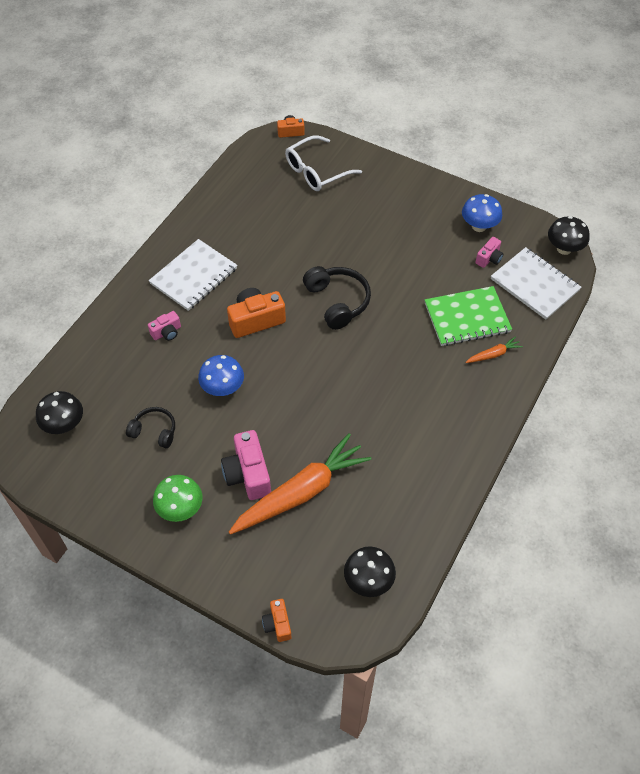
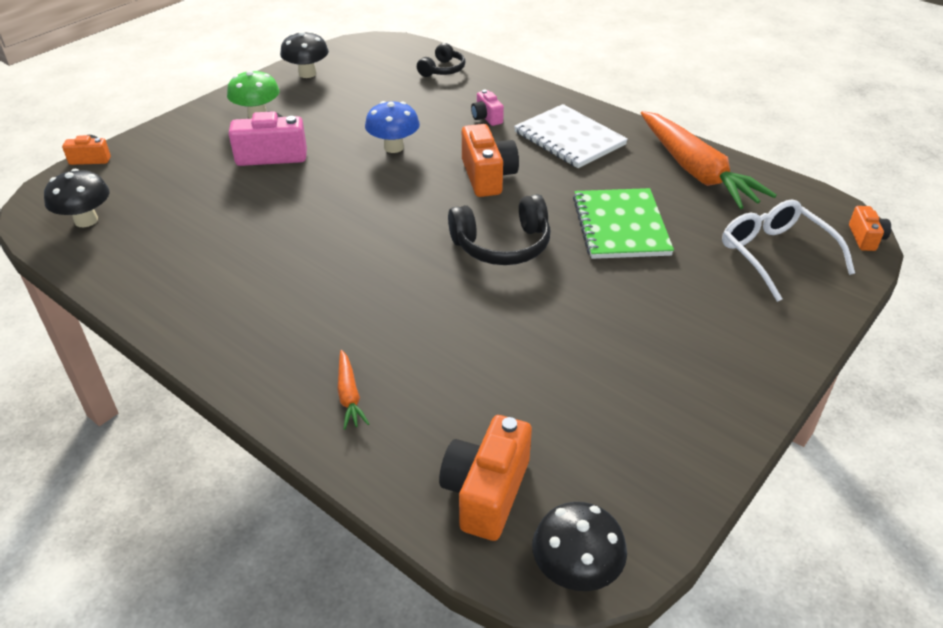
camera: 100 degrees right, 15 degrees down
(64, 425) = (389, 62): black mushroom -> black mushroom (307, 74)
(154, 431) = (357, 105): black headphones -> black headphones (442, 70)
(301, 492) = (226, 187): orange carrot -> orange carrot (695, 171)
(467, 318) = (434, 377): green notebook -> green notebook (620, 226)
(479, 226) = (647, 437): blue mushroom -> none
(489, 258) = (562, 435): pink camera -> none
(535, 284) = (486, 492): white notebook -> orange camera

